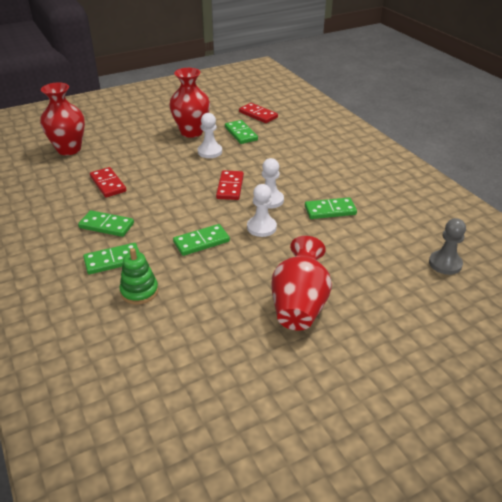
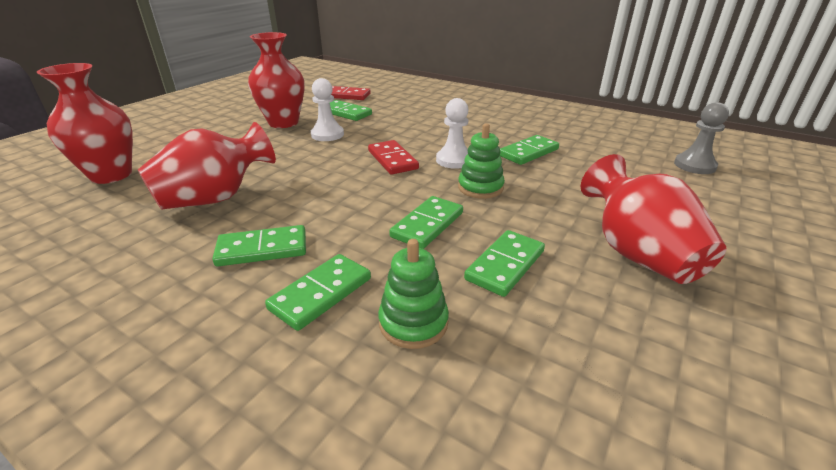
camera: 30 degrees left, 5 degrees down
(108, 184) = (215, 198): red domino -> red vase
(215, 281) = (505, 265): none -> green domino
(261, 227) = (480, 187): white pawn -> green stacking toy

